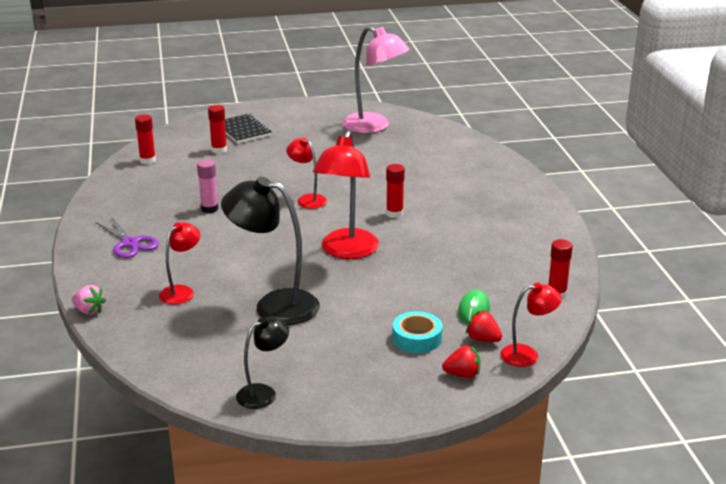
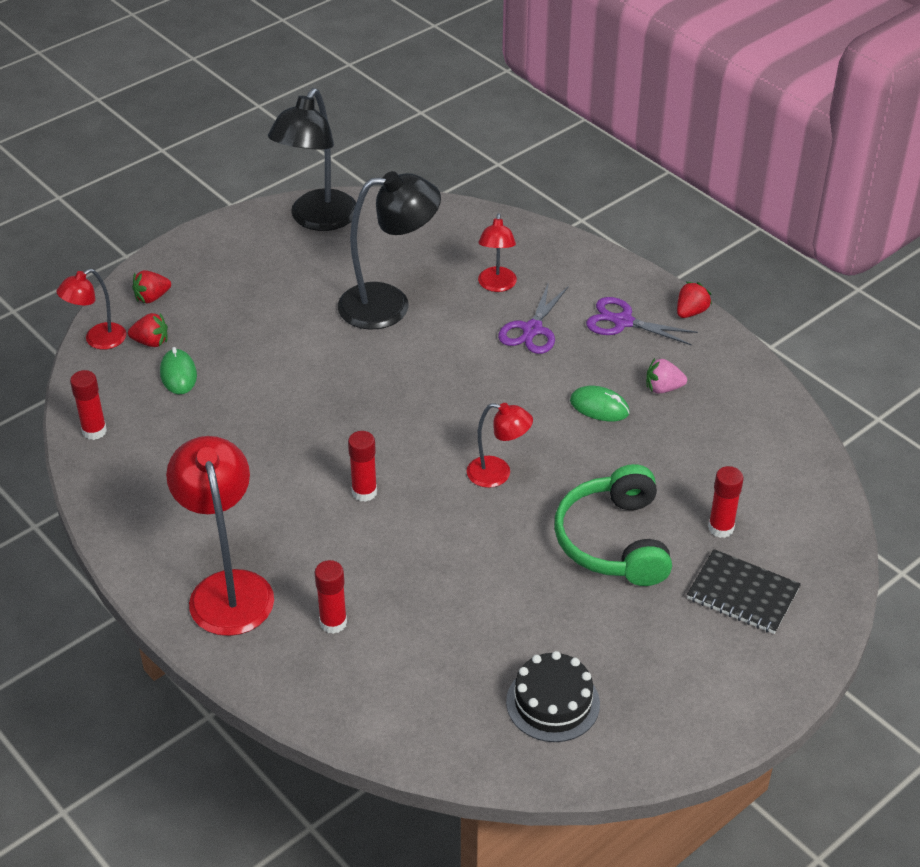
camera: 150 degrees right, 15 degrees up
(80, 235) = (691, 312): none -> red strawberry
(89, 311) = (557, 234): pink strawberry -> pink strawberry (663, 388)
(148, 160) = (785, 463): red glue stick -> red glue stick (333, 623)
(194, 258) = (532, 330): none -> purple scissors
(209, 209) = (599, 407): pink glue stick -> green mouse
(263, 393) = (317, 220): black lamp -> black lamp, size x1.80
(279, 160) = (613, 541): none -> green headphones
(347, 251) = (374, 404): red lamp -> red lamp (228, 588)
(374, 126) = (553, 703): pink lamp -> black cake
(417, 338) = (218, 319): turquoise tape -> none

